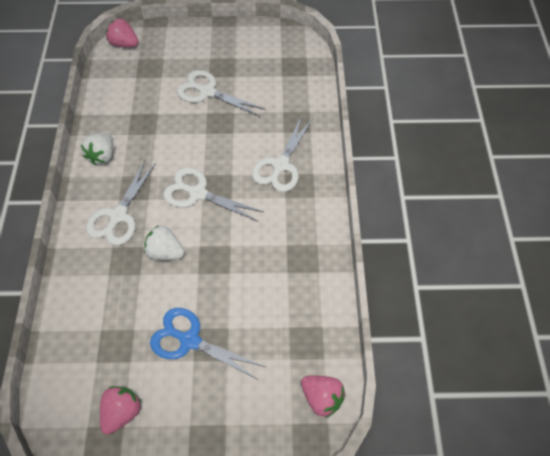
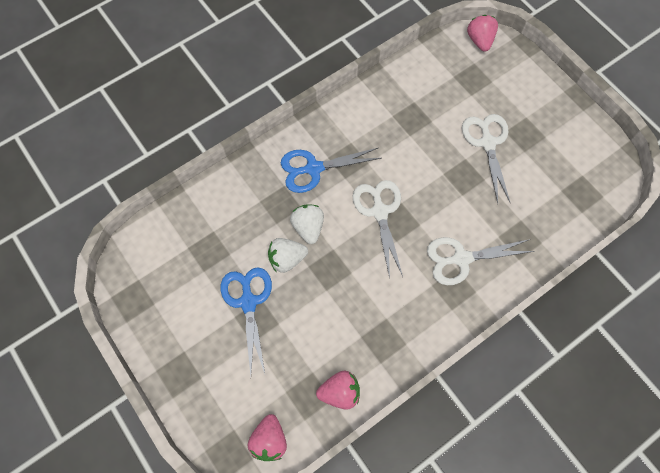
camera: 55 degrees right, 10 degrees up
(102, 156) = (357, 114): white strawberry -> white strawberry (287, 259)
(118, 216) = (313, 168): white scissors -> blue scissors
(122, 412) = (163, 295): pink strawberry -> pink strawberry (340, 392)

